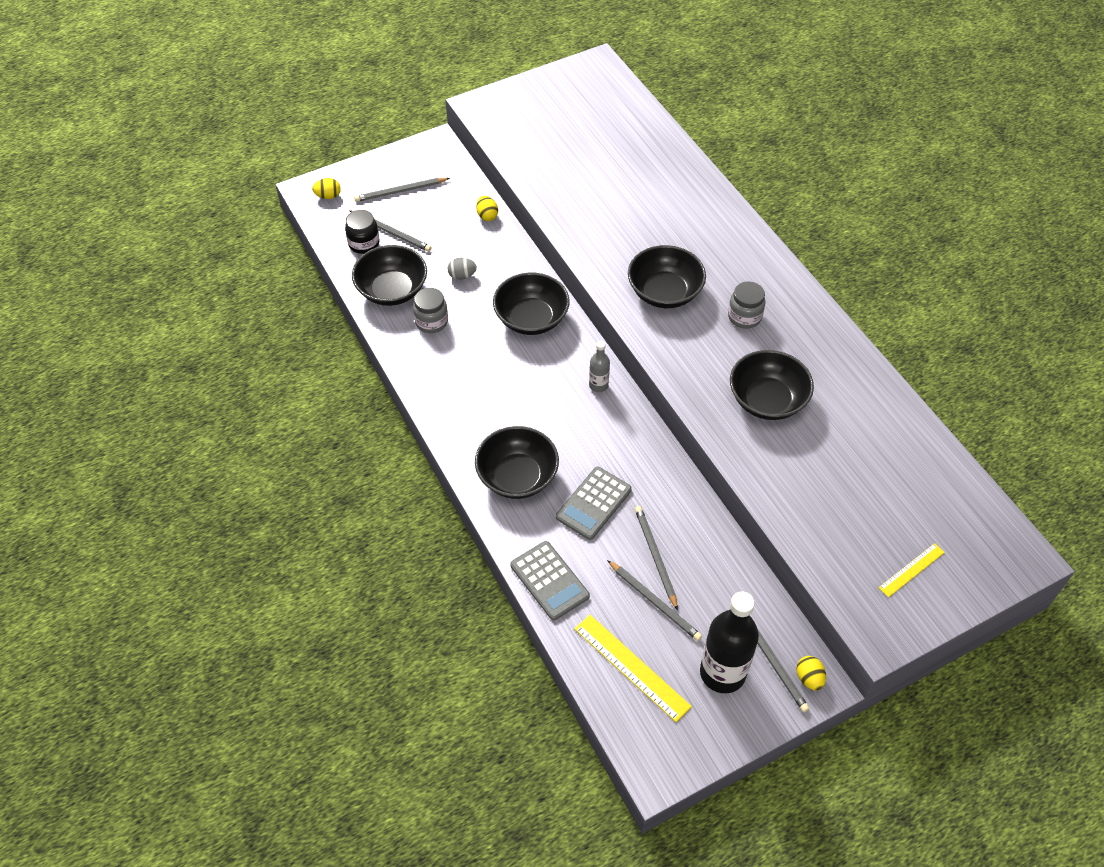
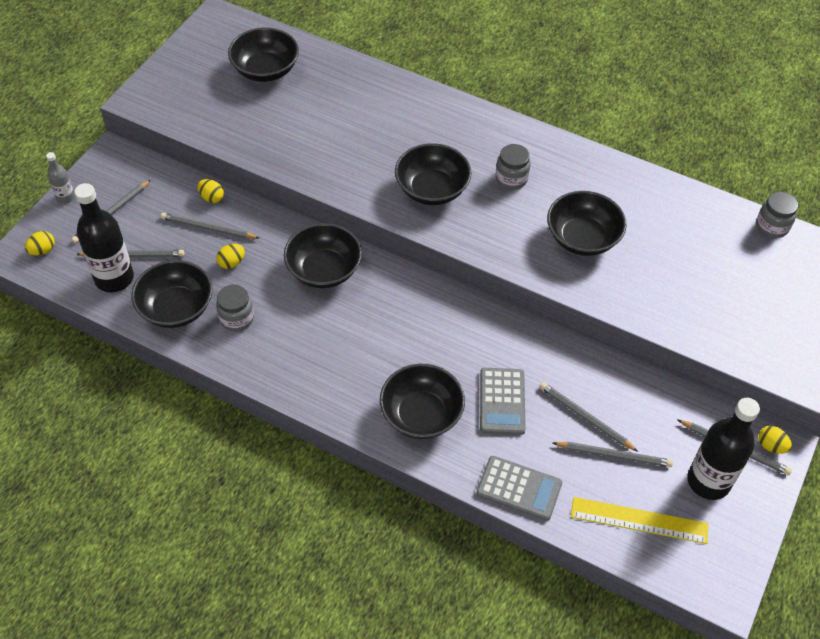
camera: 35 degrees left, 0 degrees up
(364, 243) = (114, 278): black jar -> black bottle
(462, 276) = (232, 263): grey egg -> yellow egg
(465, 239) = (208, 228): none -> grey pencil
(598, 385) = (426, 298): grey bottle -> grey bottle (66, 197)
(602, 126) = (265, 70): none -> black bowl
(911, 570) = (788, 315): yellow ruler -> none
(967, 482) = (772, 226): none -> grey jar

